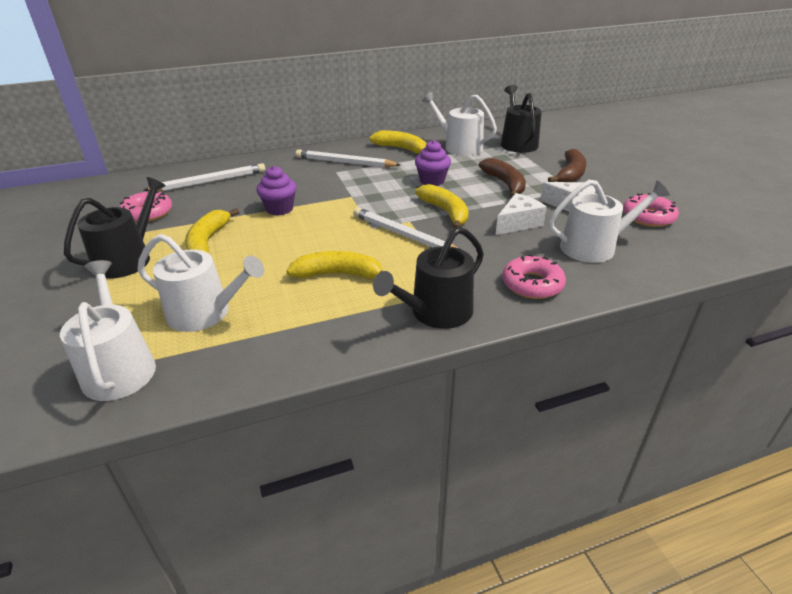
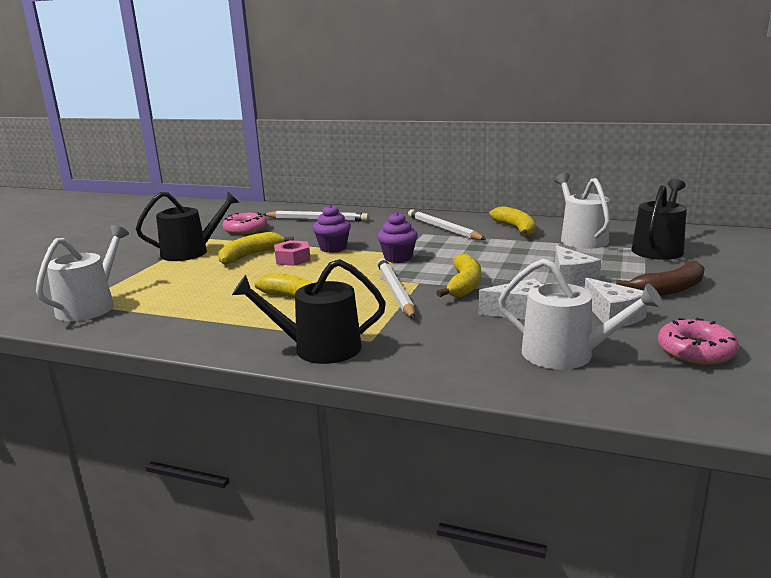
camera: 40 degrees right, 15 degrees down
(205, 313) = (177, 295): white watering can -> none
(260, 232) = (292, 259): none -> pink nut
(432, 181) = (498, 259): purple cupcake -> purple cupcake (398, 258)
(505, 184) = (571, 279): brown banana -> white cheese
(532, 284) = (439, 360): pink donut -> none

